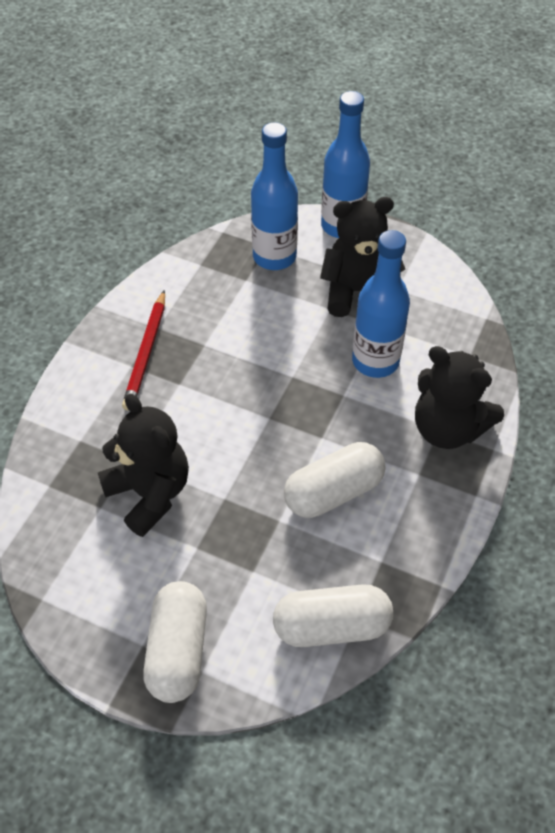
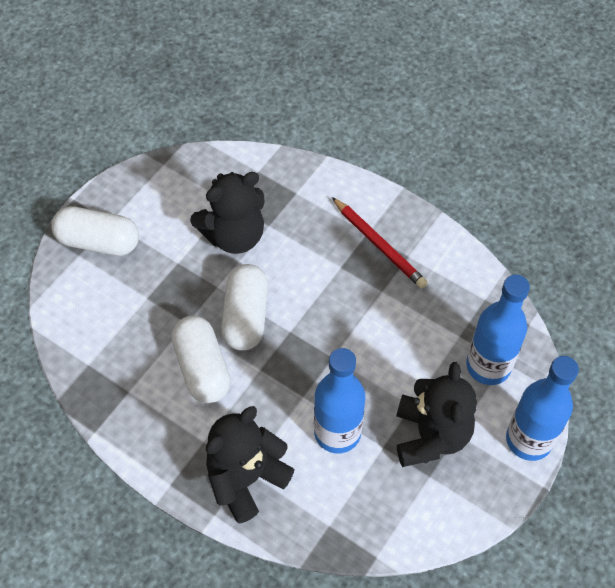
camera: 100 degrees right, 5 degrees up
(146, 353) = (379, 245): red pencil -> red pencil turned 150 degrees counterclockwise
(331, 626) = (85, 344): white capsule -> white capsule (245, 317)

